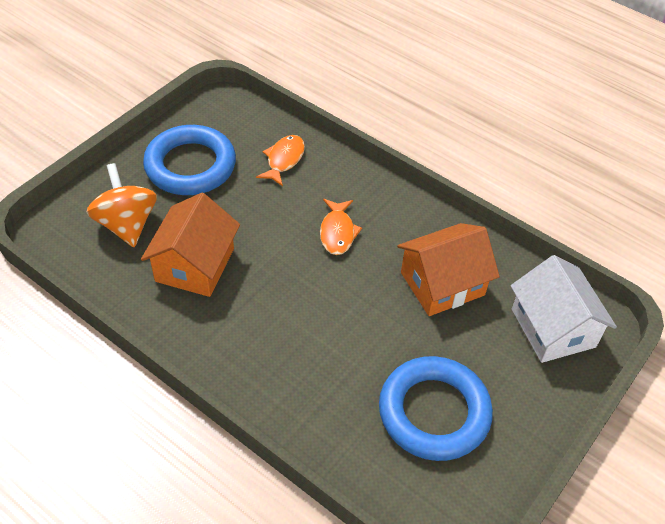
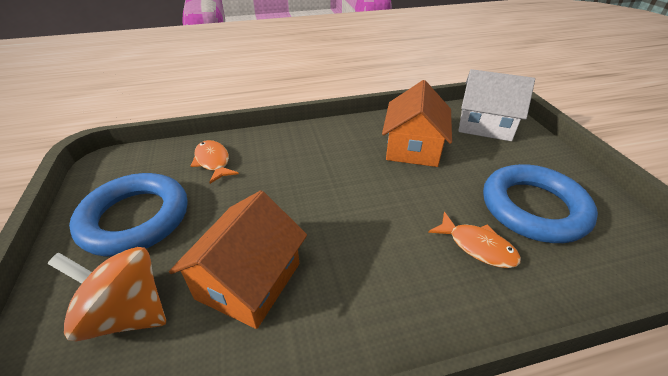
camera: 50 degrees left, 10 degrees down
(195, 265) = (249, 281): orange house -> orange house turned 60 degrees clockwise
(337, 232) = (316, 170): orange fish -> orange fish (477, 246)

